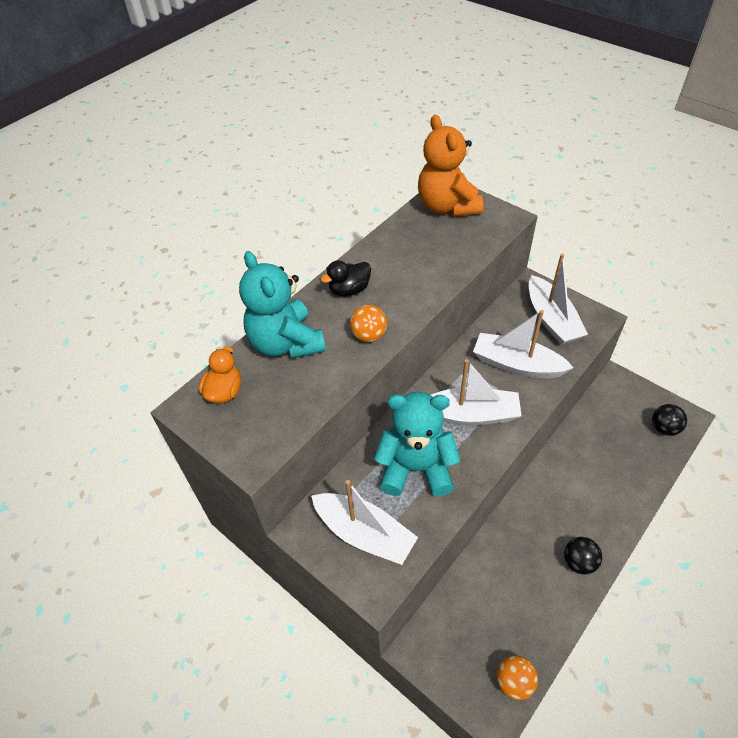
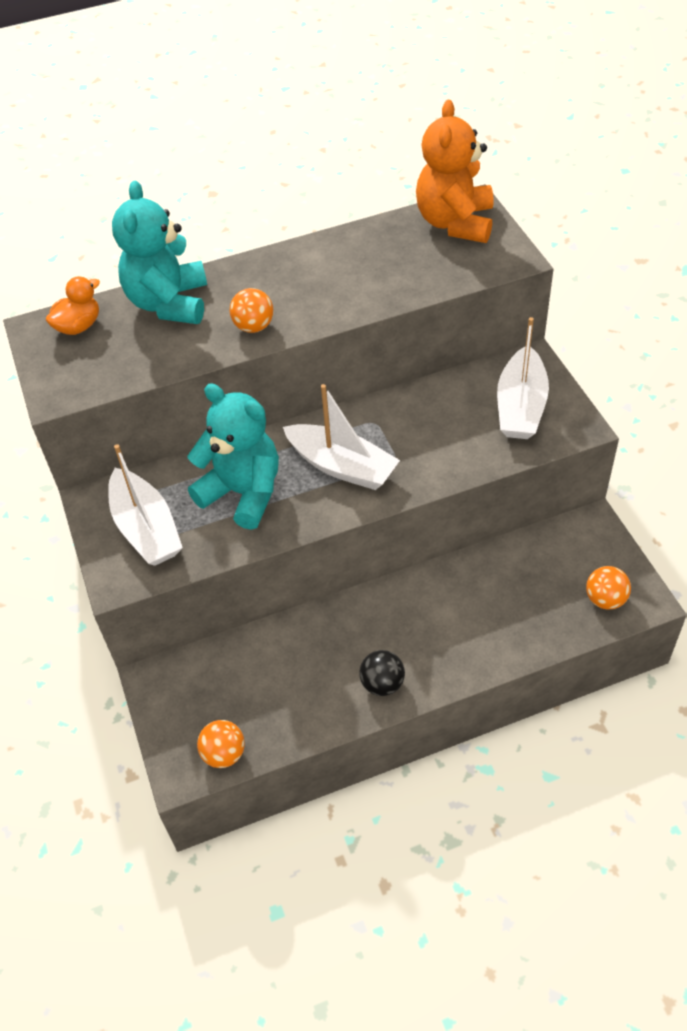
camera: 30 degrees right, 0 degrees up
(349, 290) = (273, 275): black duck -> none
(517, 364) = (437, 437): white boat -> none
(664, 428) = (605, 599): black ball -> orange ball

